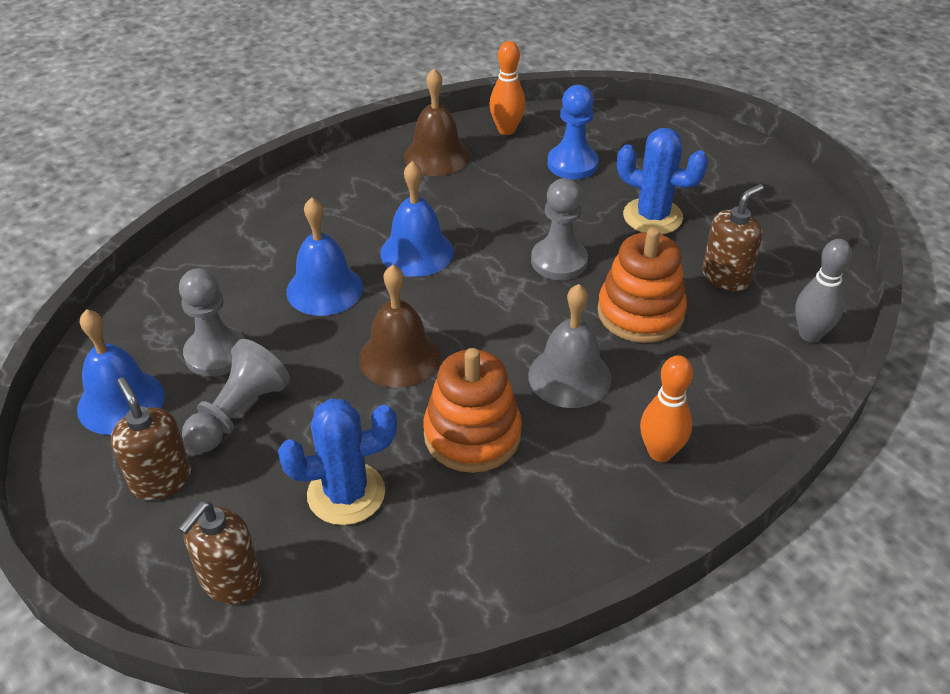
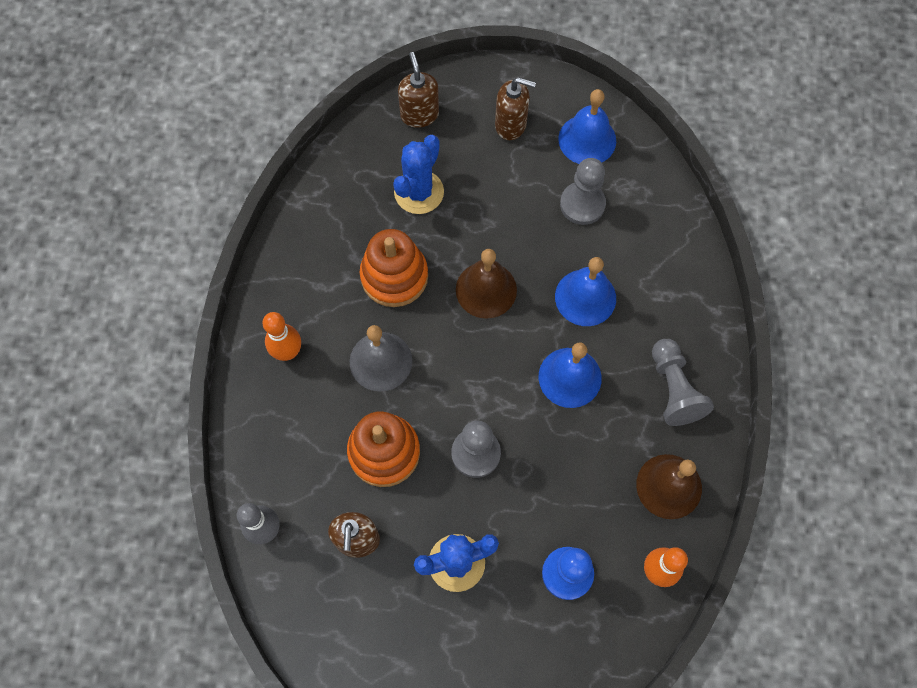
camera: 135 degrees right, 25 degrees up
(238, 413) = (523, 184): grey pawn -> grey pawn (673, 389)

